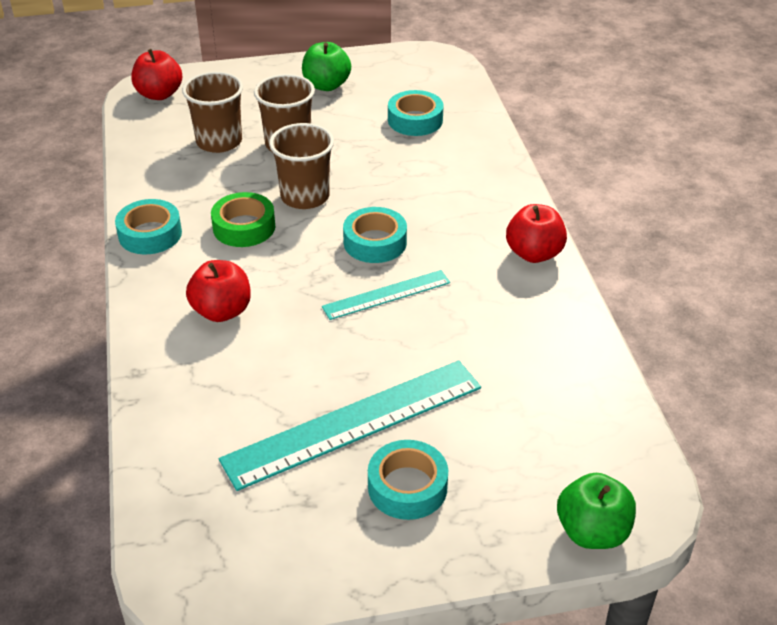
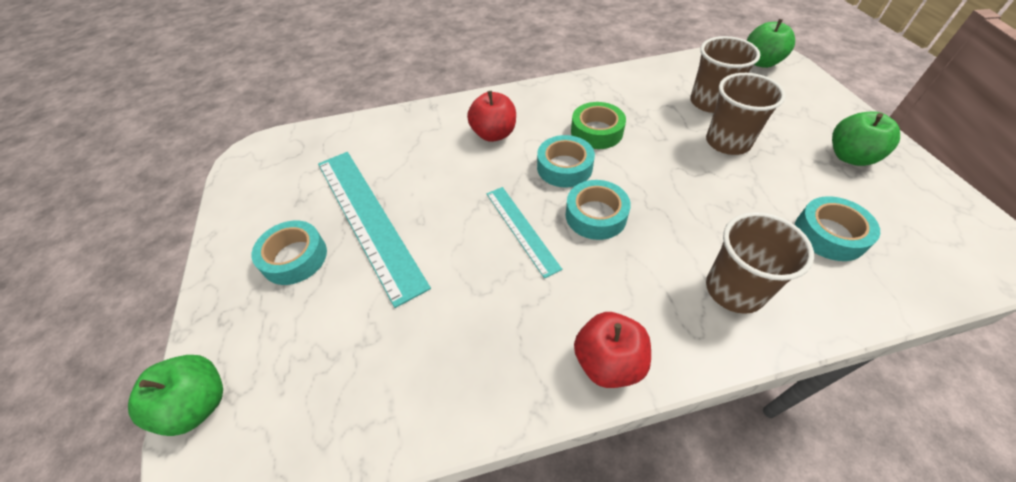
camera: 90 degrees right, 10 degrees up
(150, 234) = (576, 88): turquoise tape -> turquoise tape (564, 167)
(159, 94) = (761, 62): red apple -> green apple
(305, 196) = (650, 162): brown cup -> brown cup (734, 289)

